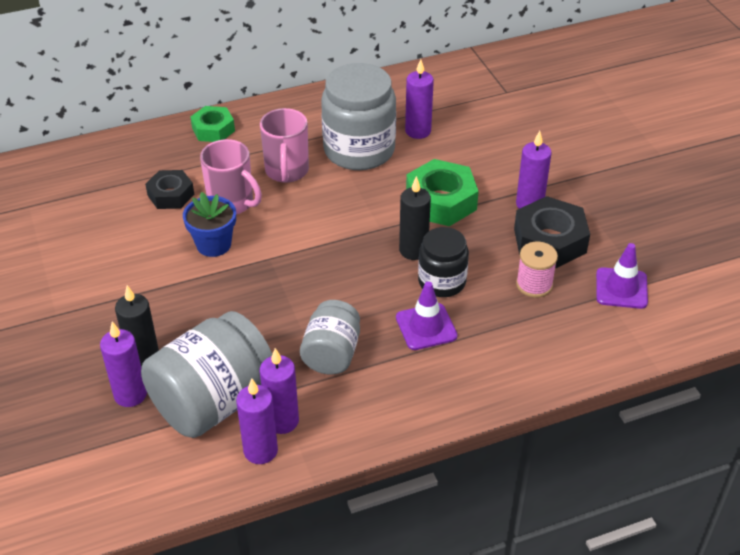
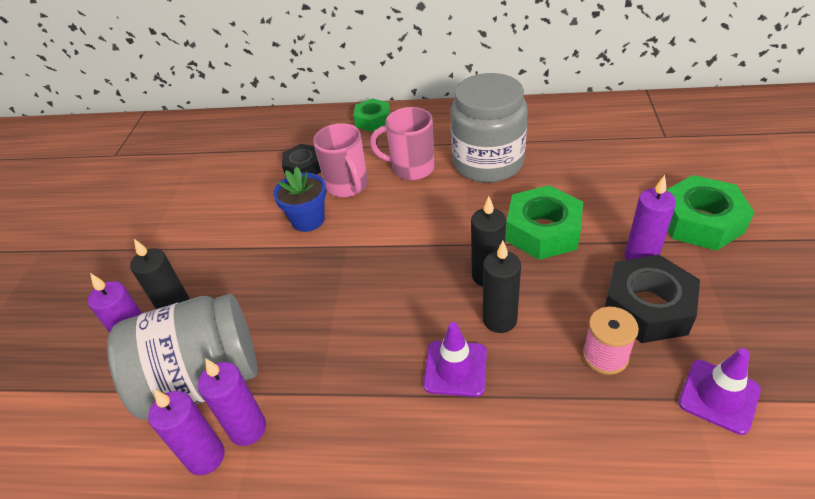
camera: 30 degrees right, 0 degrees up
(287, 171) = (411, 168): pink mug -> pink mug turned 75 degrees clockwise
(332, 354) = (342, 367): grey jar -> none
(418, 131) = (554, 156): purple candle -> none
(442, 282) = (499, 320): black jar -> black candle
(563, 163) = (700, 221): none -> green nut

